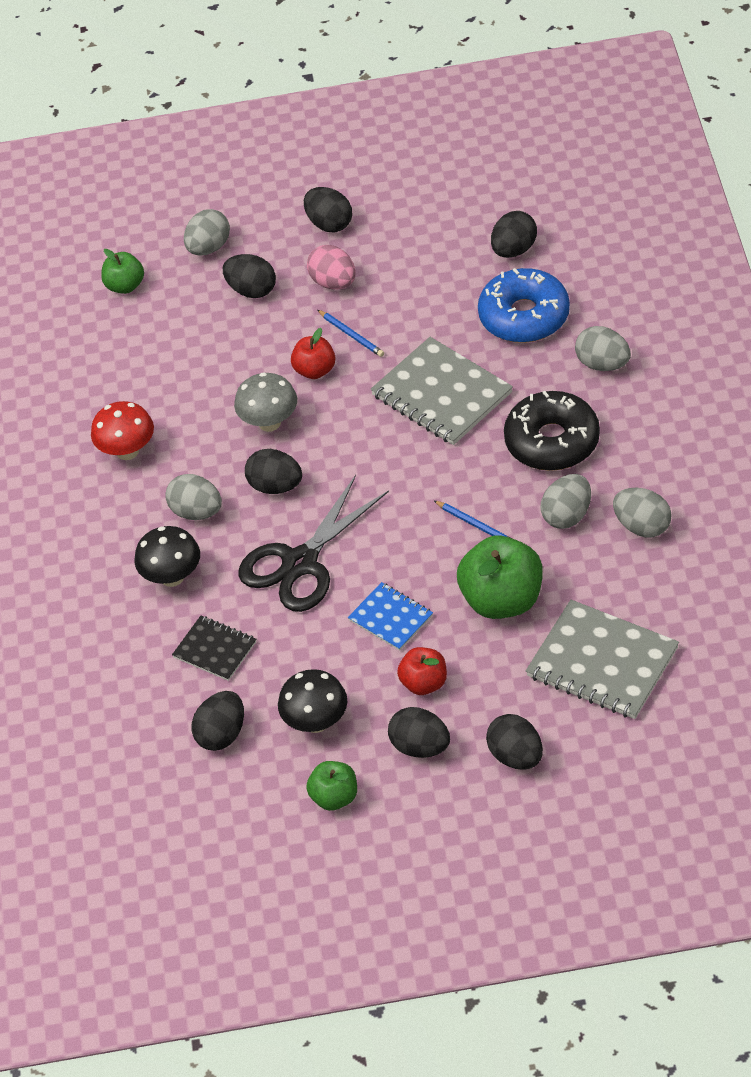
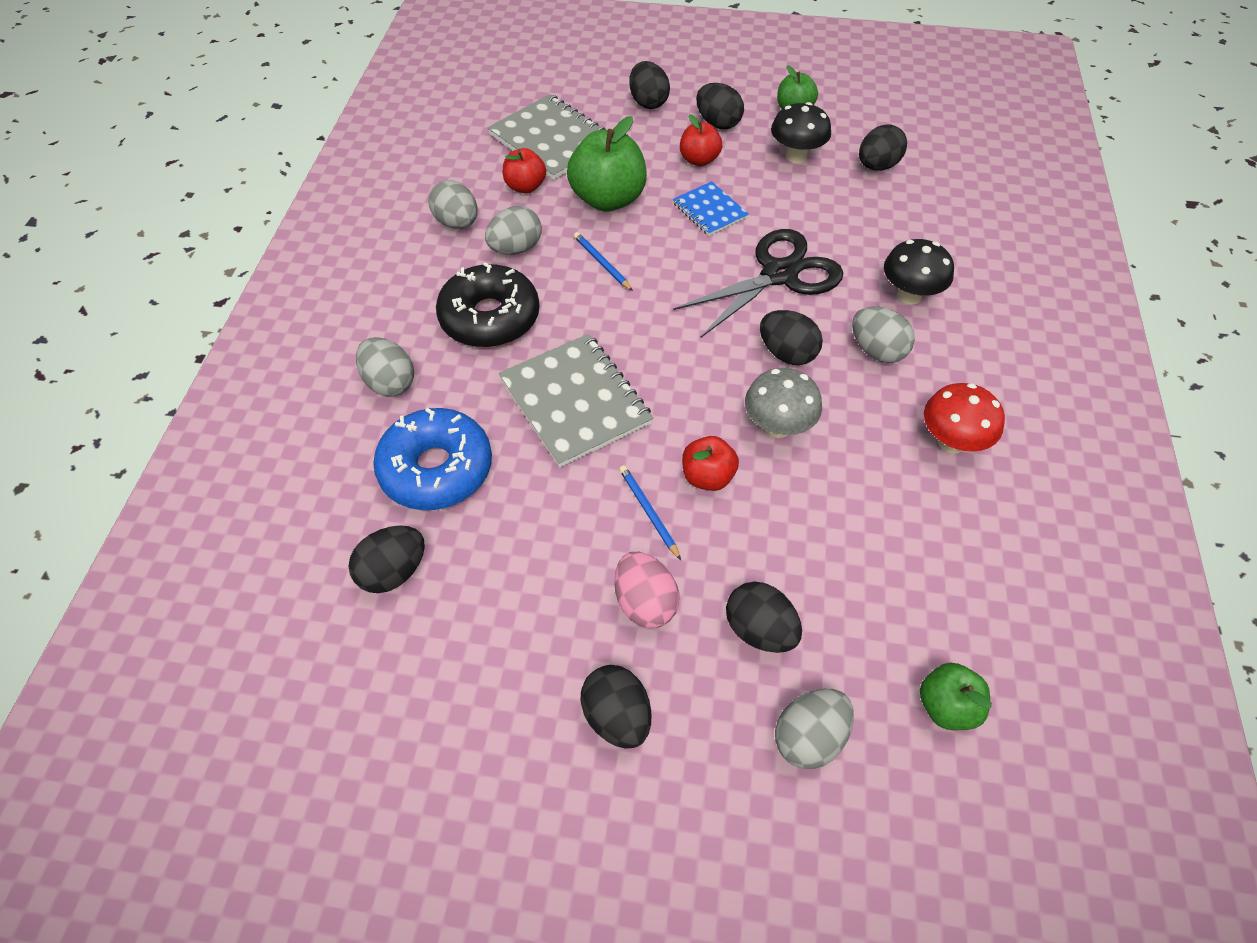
camera: 170 degrees left, 5 degrees up
(215, 649) = (874, 226): black notebook -> none
(597, 590) = (525, 187): none -> red apple

